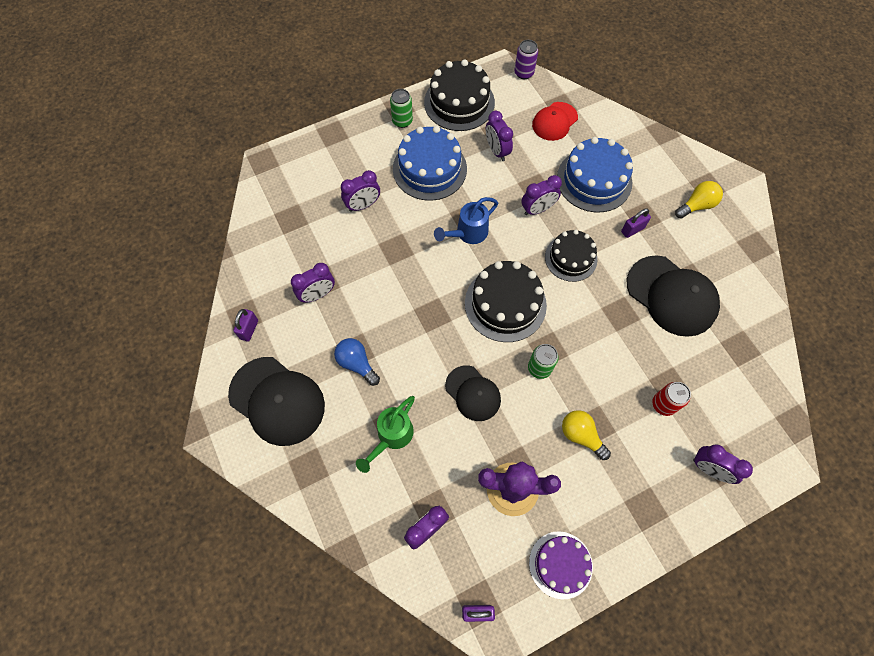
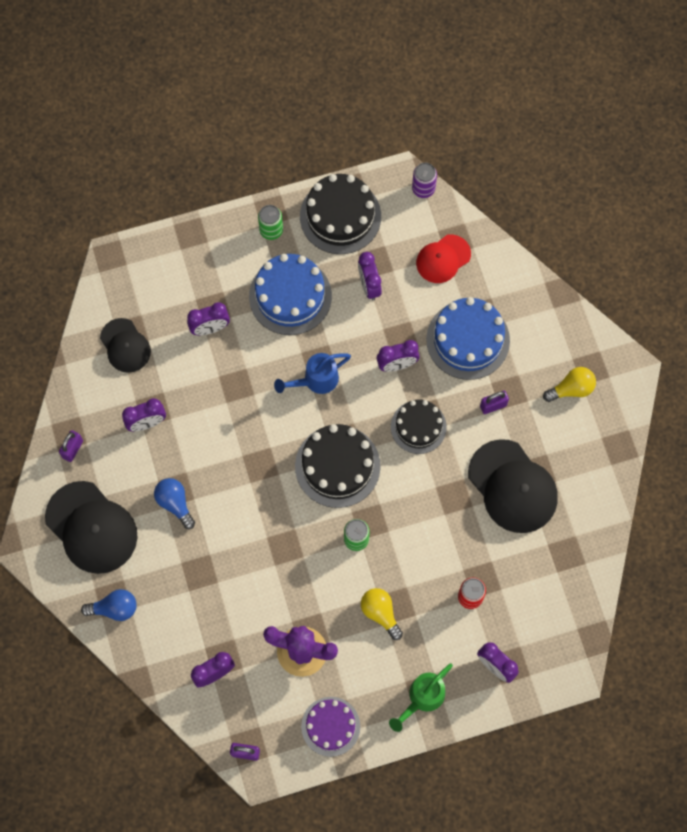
camera: 10 degrees right, 5 degrees up
(312, 478) = (114, 608): none -> blue light bulb
(391, 436) = (196, 582): green watering can -> green watering can (422, 698)
(473, 393) = (284, 553): black cap -> black cap (125, 345)

